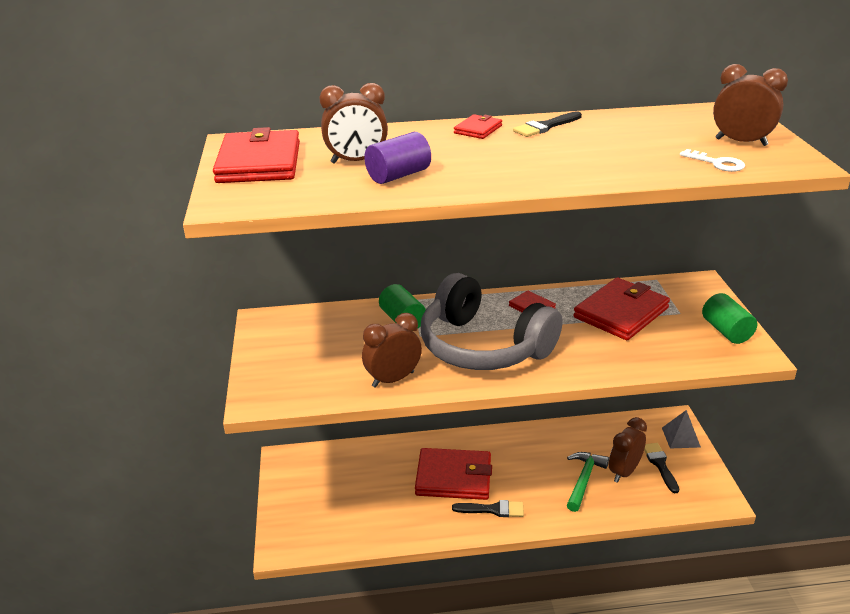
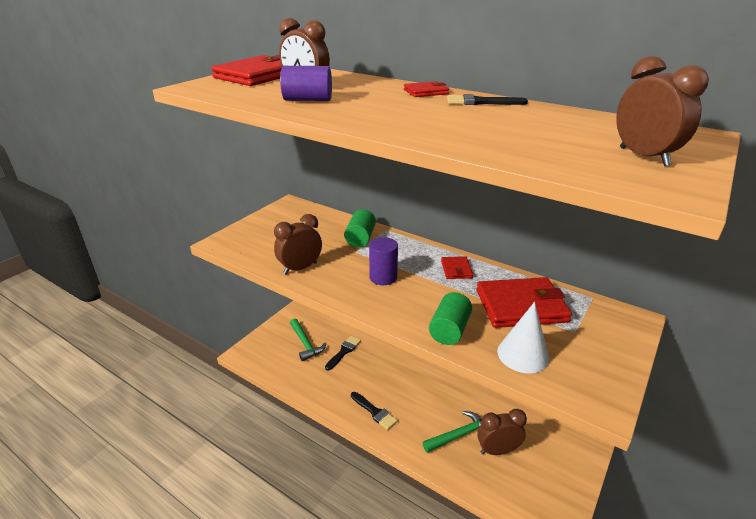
camera: 40 degrees right, 0 degrees up
(341, 492) = (305, 344): none -> green hammer
(393, 379) = (300, 268): brown clock -> brown clock turned 45 degrees counterclockwise
(454, 477) = (376, 376): red wallet -> none
(483, 346) = (383, 277): grey headphones -> purple cylinder
(660, 465) = (534, 465): black brush -> black brush (344, 351)
(672, 349) = (523, 354): none -> white cone
(680, 437) = (578, 456): grey pyramid -> none
(717, 163) = (573, 163): white key -> none
(726, 331) = (599, 368): green cylinder -> green cylinder (449, 330)

